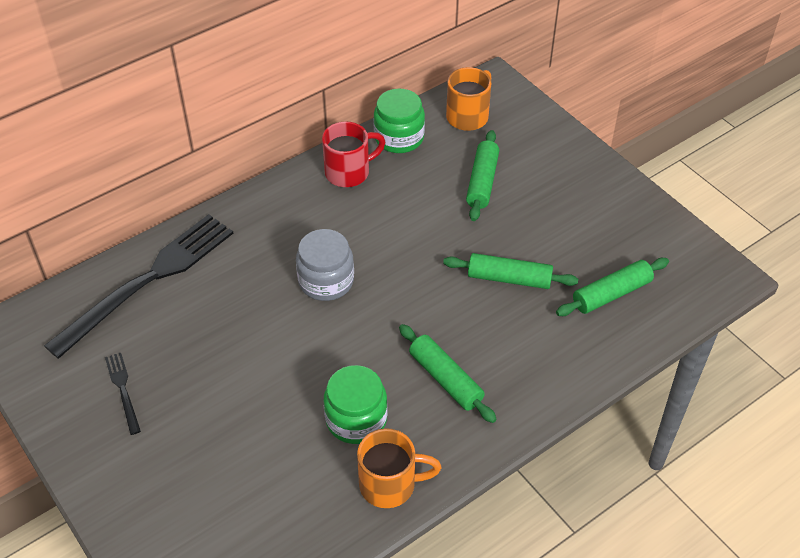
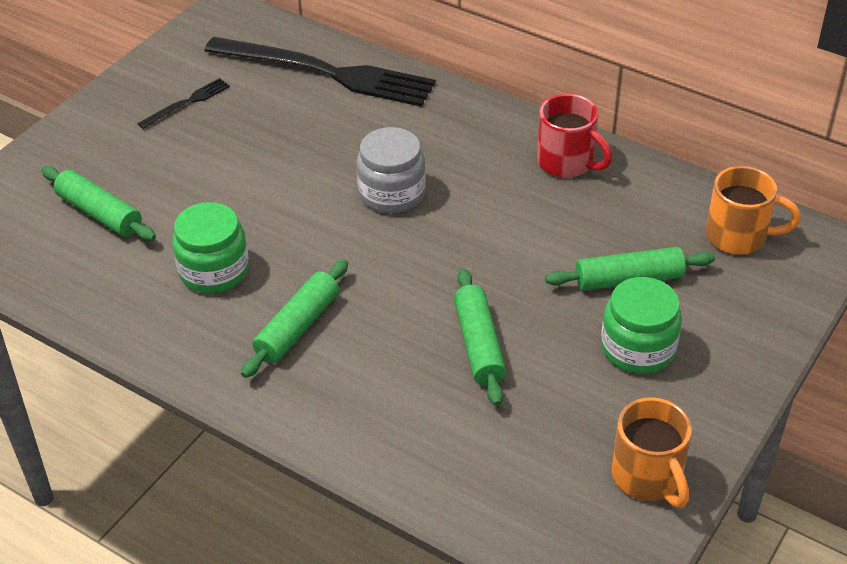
camera: 70 degrees right, 5 degrees down
(390, 484) = (140, 320): orange mug -> orange mug (648, 477)
(399, 138) = (654, 186): green jar -> green jar (638, 348)
(611, 294) = (507, 453): green rolling pin -> green rolling pin (99, 213)

